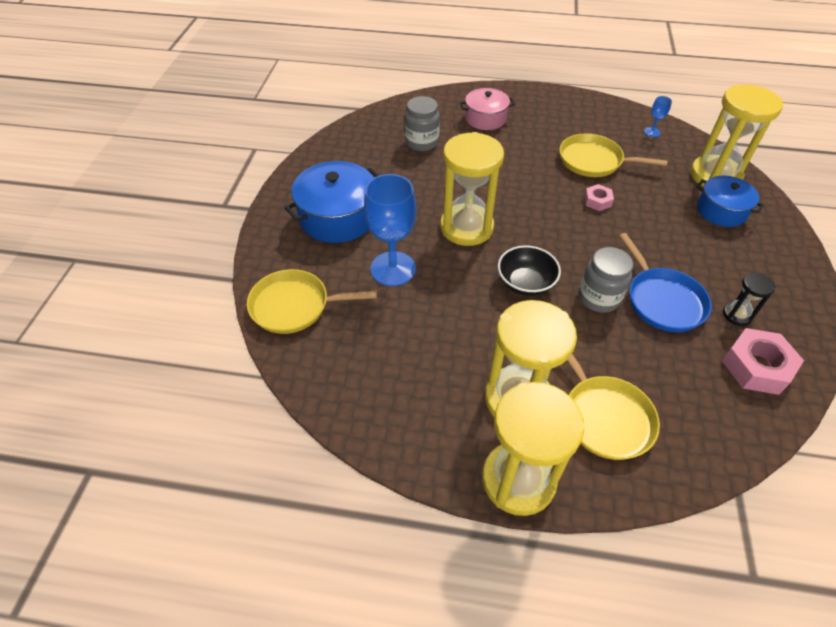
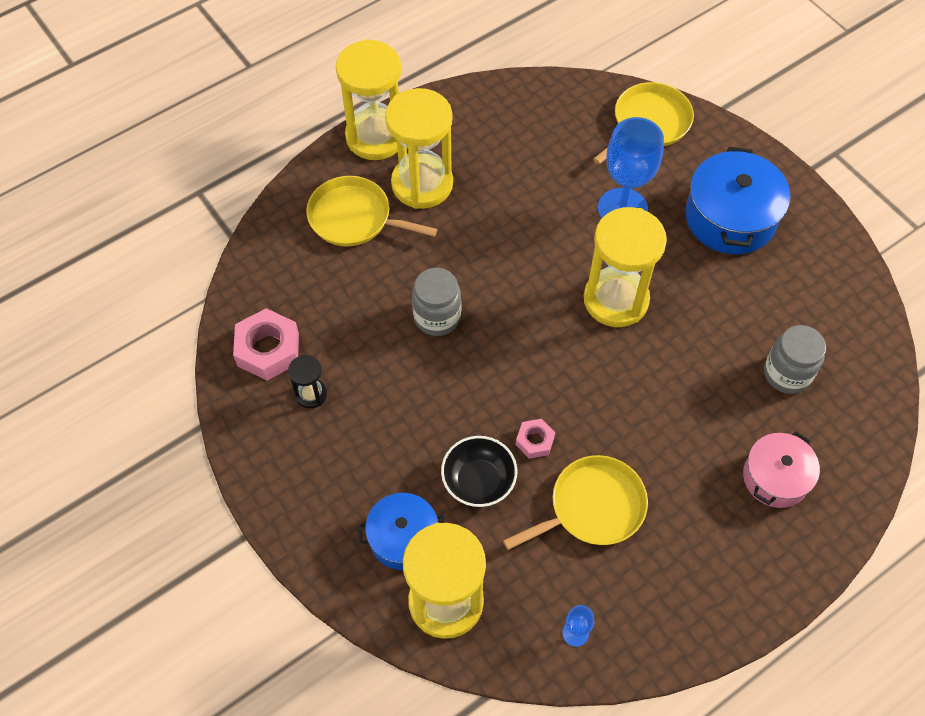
camera: 135 degrees right, 10 degrees up
(525, 283) = (508, 283): black bowl -> black bowl (478, 481)
(663, 300) = (383, 359): blue pan -> none

